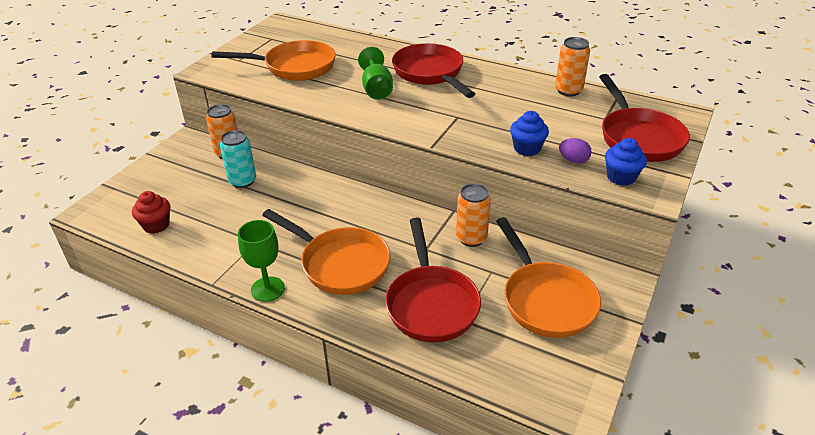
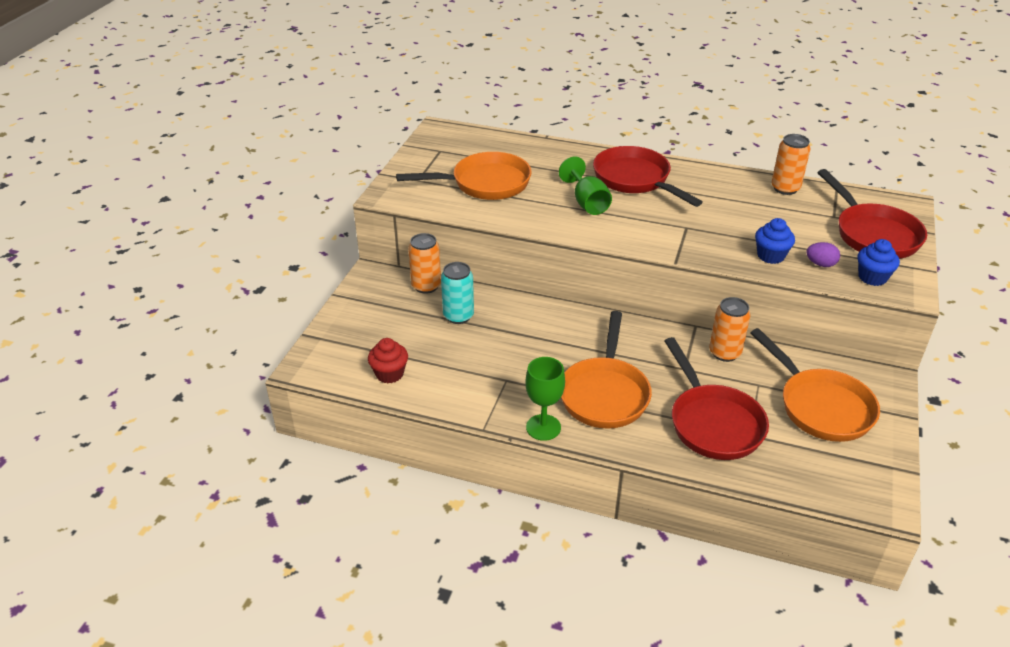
camera: 10 degrees left, 0 degrees up
(340, 264) = (604, 393): orange pan -> orange pan turned 75 degrees clockwise

